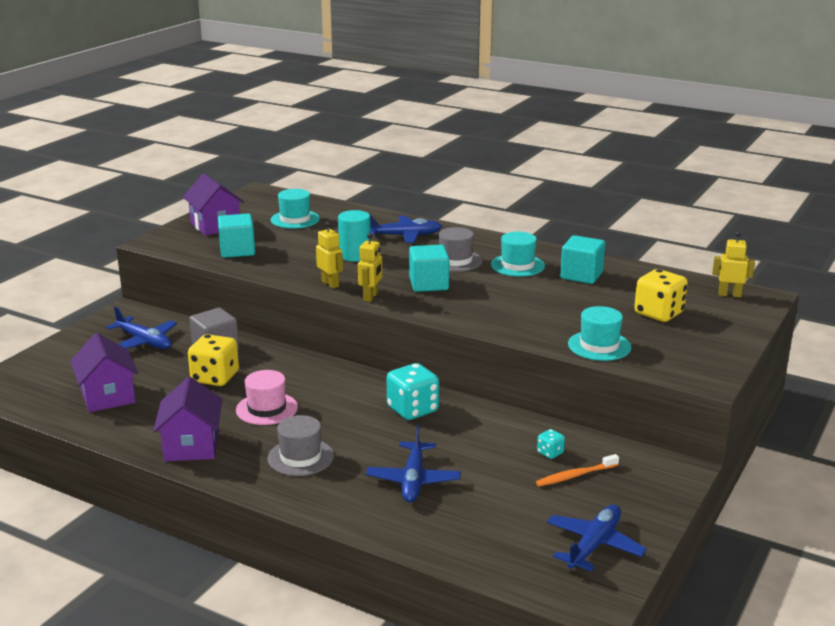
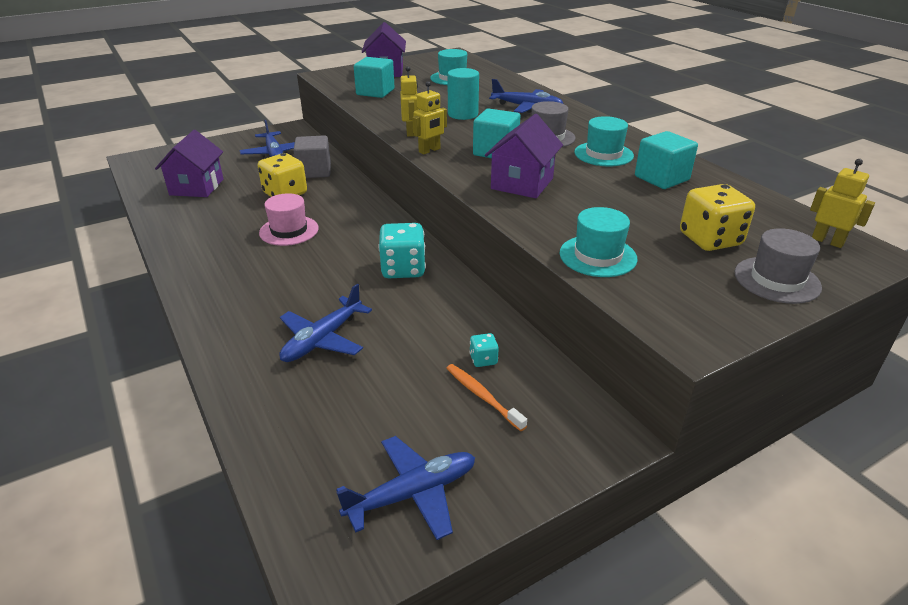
camera: 30 degrees right, 10 degrees up
(192, 446) = (197, 244): purple house -> purple house (522, 183)
(300, 457) = (260, 282): grey hat -> grey hat (777, 280)
(575, 475) = (482, 396): orange toothbrush -> orange toothbrush turned 45 degrees clockwise

